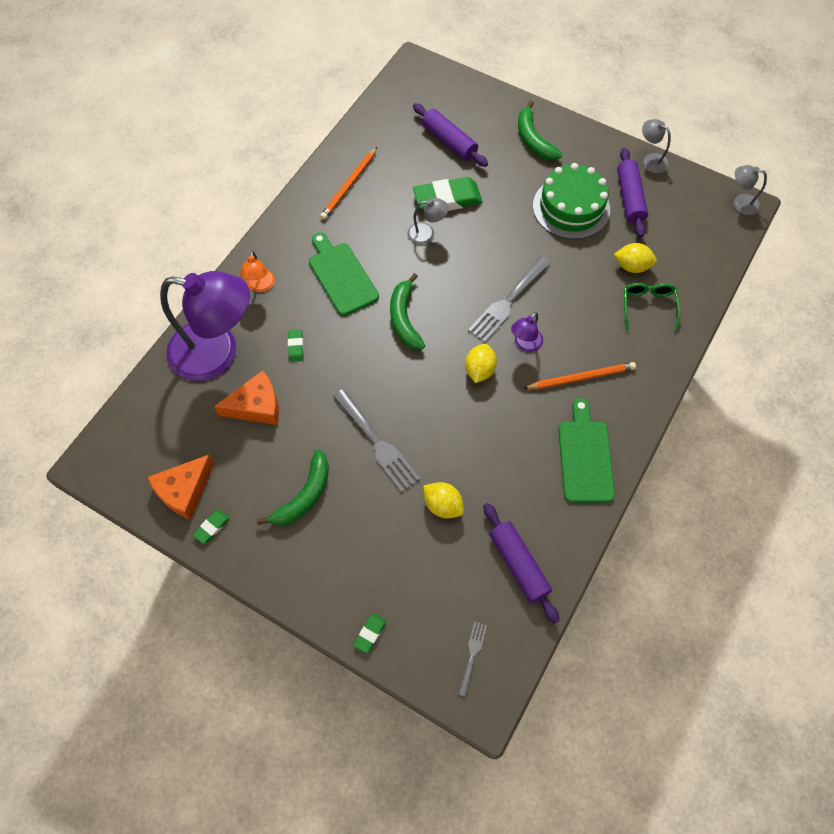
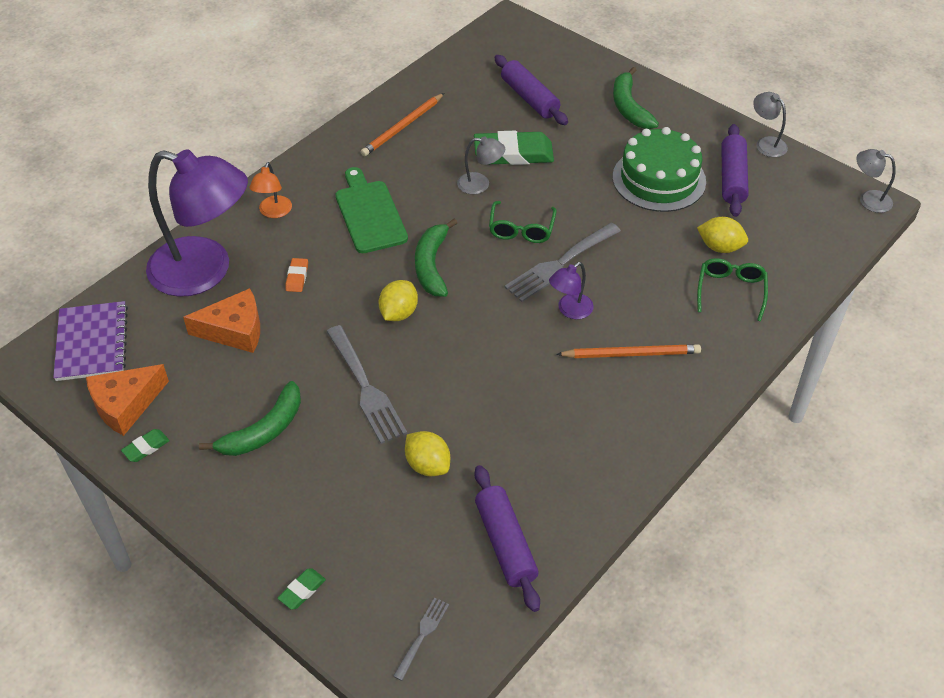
camera: 10 degrees right, 15 degrees down
(140, 437) = (91, 343): none -> purple notebook
(296, 347) = (297, 277): green eraser -> orange eraser
(470, 273) = (521, 229): none -> green glasses
(479, 370) = (508, 329): yellow lemon -> yellow lemon (399, 313)
(585, 457) = (616, 439): green cutting board -> none

